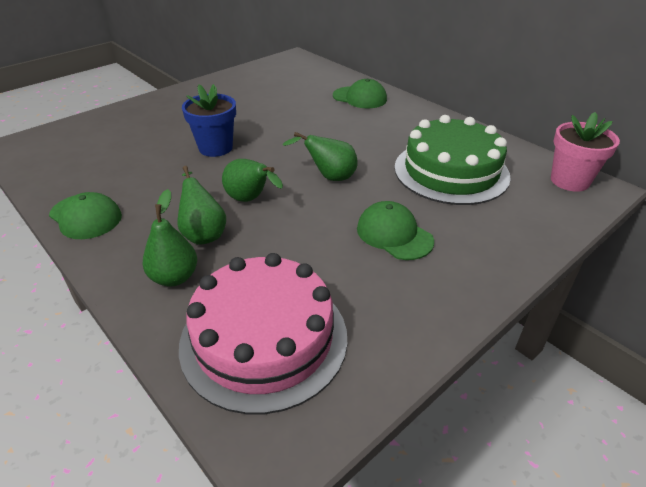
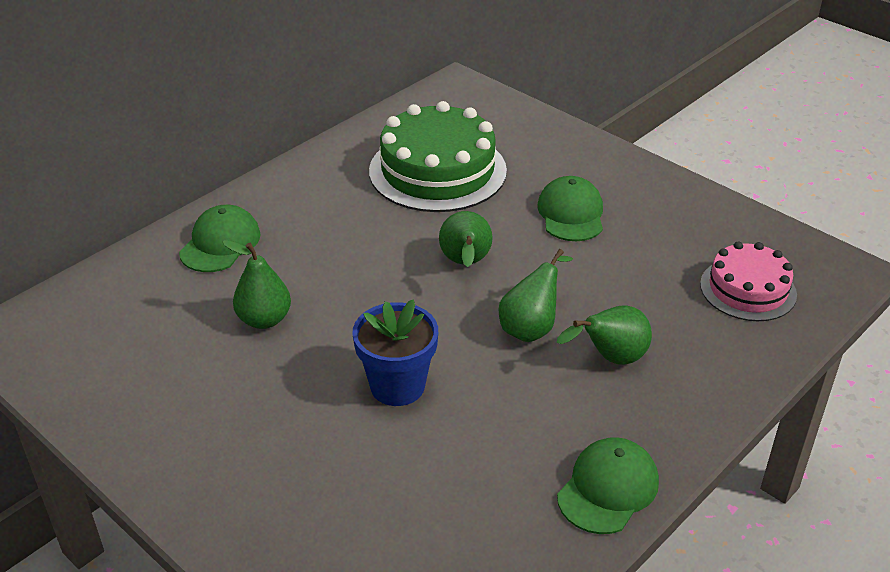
camera: 95 degrees left, 0 degrees up
(174, 277) = (693, 367): green pear -> green pear (264, 319)
(264, 338) = (748, 289): pink cake -> pink cake, size x0.60
(394, 234) = (571, 214): green cap -> green cap turned 135 degrees clockwise
(569, 181) = (446, 99): pink flower pot -> none

